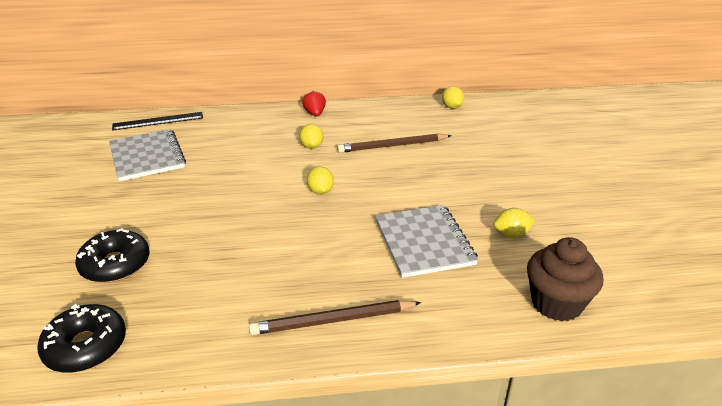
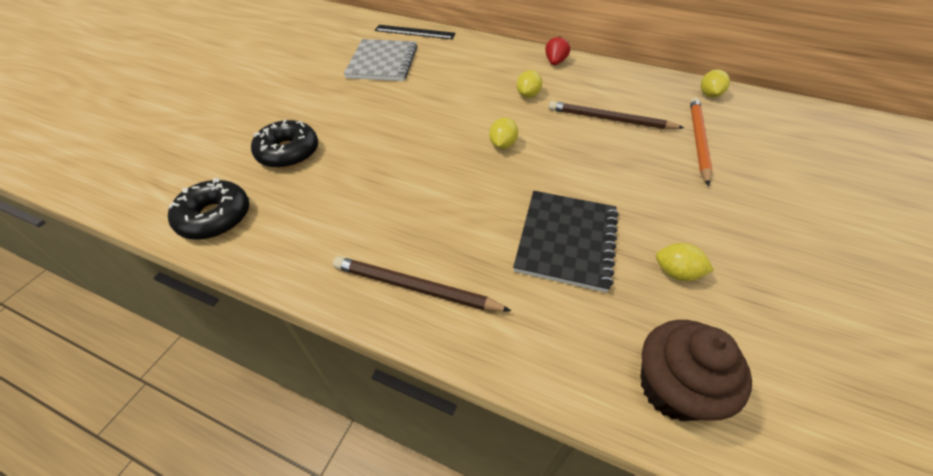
camera: 30 degrees right, 15 degrees up
(424, 242) = (566, 241): grey notebook -> black notebook
(466, 142) = (698, 140): none -> orange pencil

